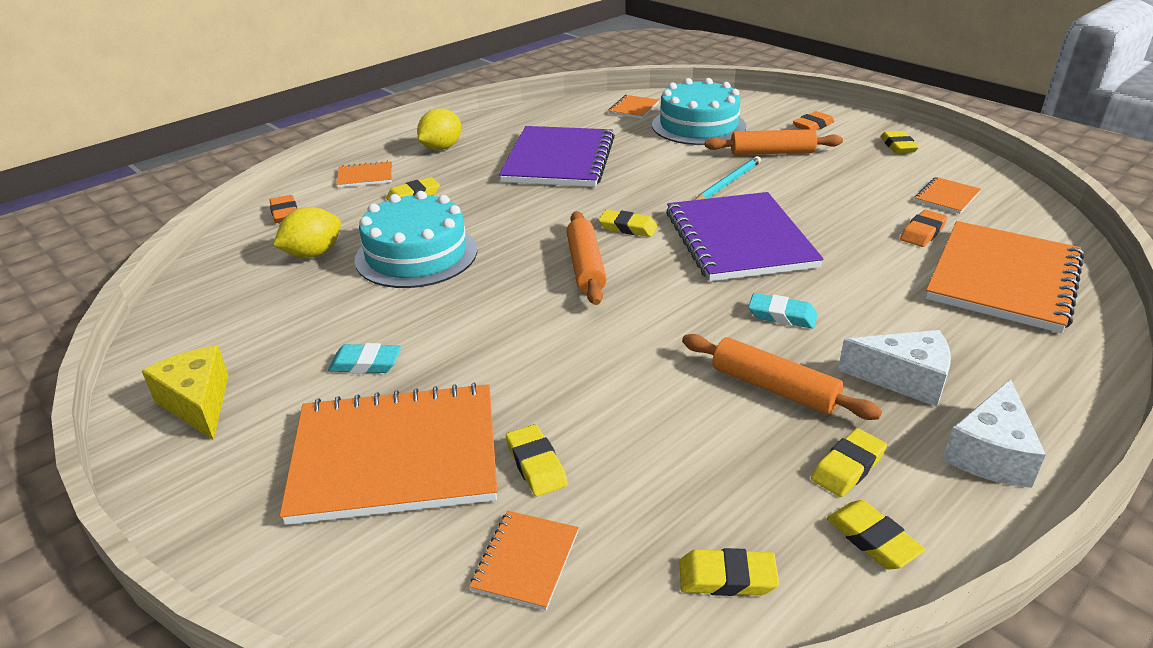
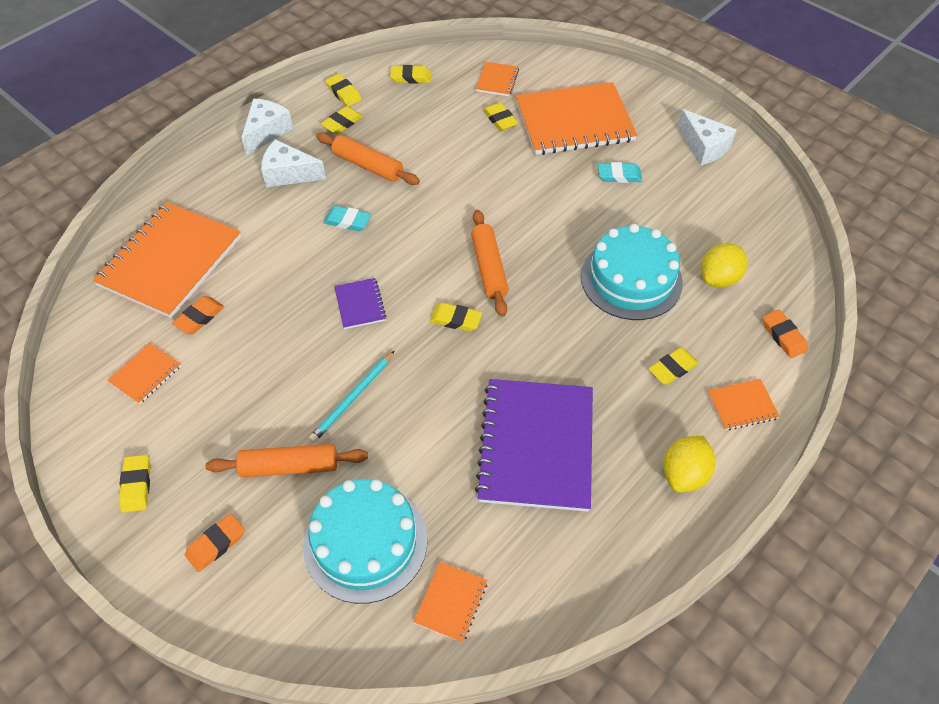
camera: 175 degrees right, 20 degrees up
(198, 403) = (703, 147): yellow cheese -> white cheese
(739, 239) = (360, 304): purple notebook -> purple notebook, size x0.44

